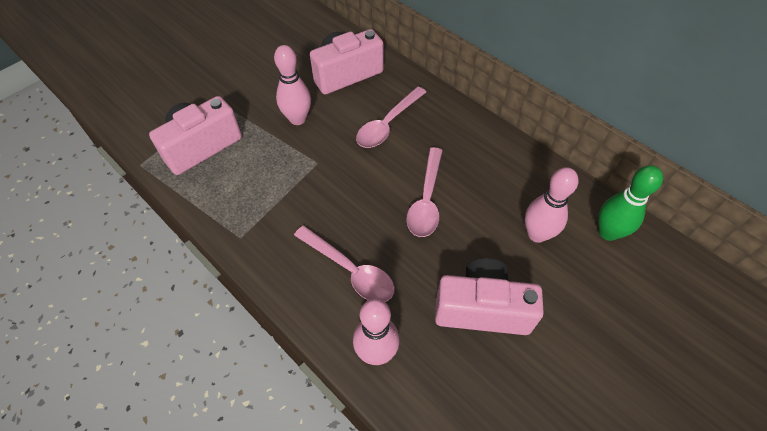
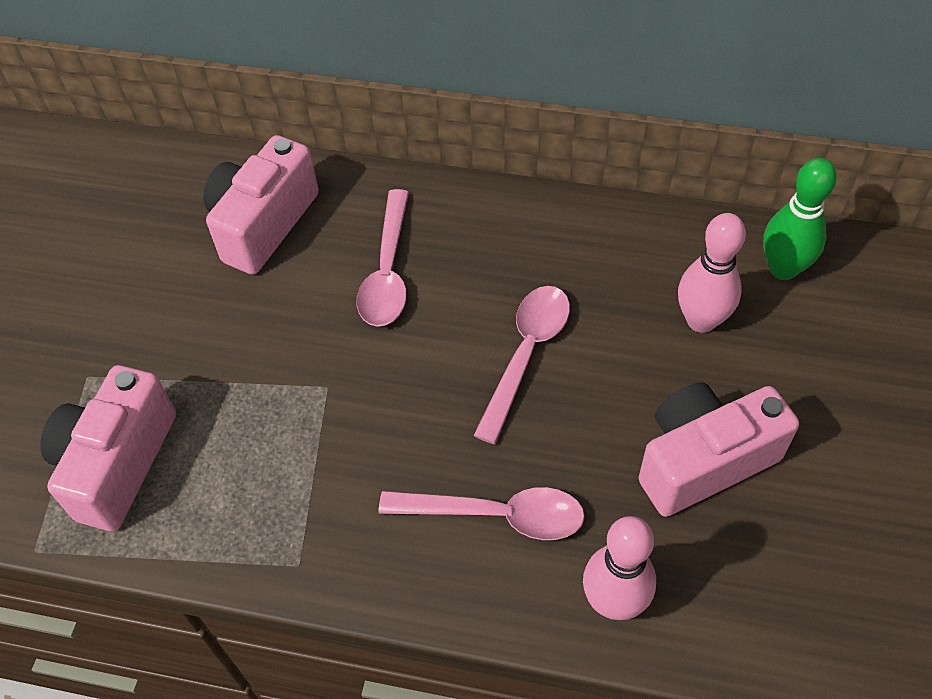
camera: 30 degrees left, 0 degrees up
(297, 119) = (242, 335): pink bowling pin -> none
(426, 200) = (526, 354): pink spoon -> pink spoon turned 135 degrees counterclockwise

